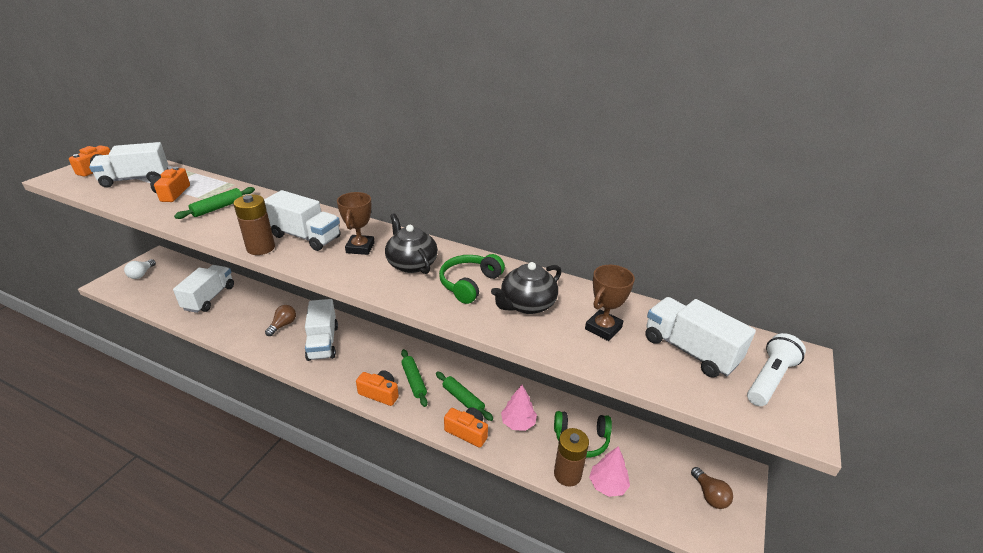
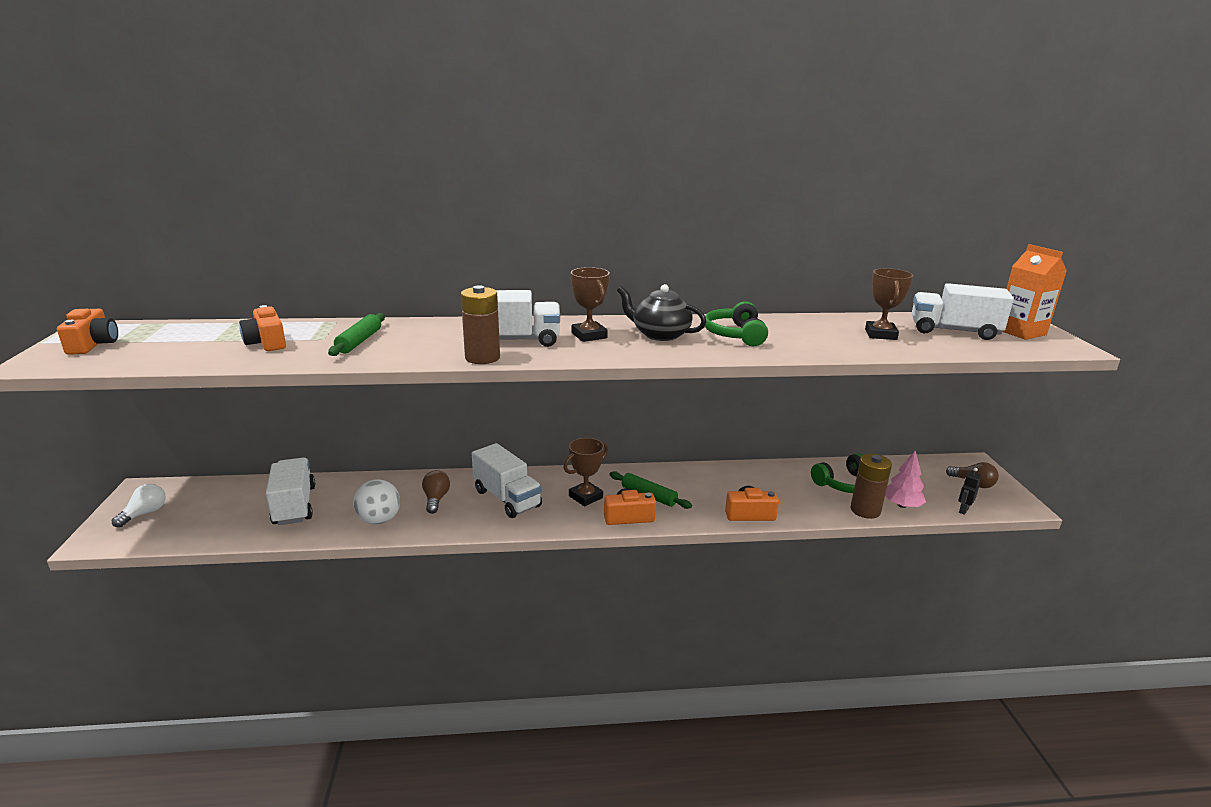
camera: 30 degrees left, 10 degrees down
(135, 179) = (180, 342): white truck -> none
(141, 274) = (144, 513): white light bulb -> white light bulb turned 135 degrees counterclockwise
(238, 328) = (379, 520): none -> white ball
(371, 363) = (585, 497): none -> brown trophy
(463, 399) = (714, 493): green rolling pin -> none
(518, 423) = (782, 492): pink tree -> none
(527, 305) = (803, 335): black teapot -> none
(662, 519) = (963, 510): none -> black robot
(769, 379) = (1020, 332): white flashlight -> orange carton

